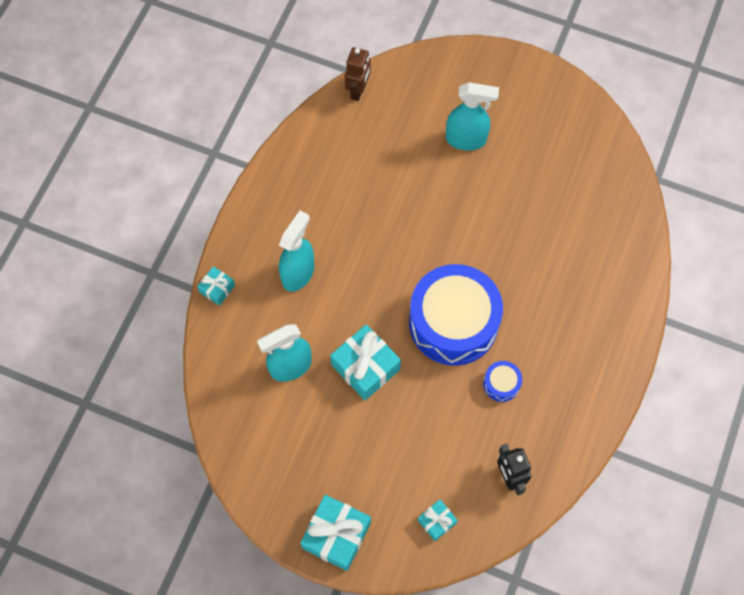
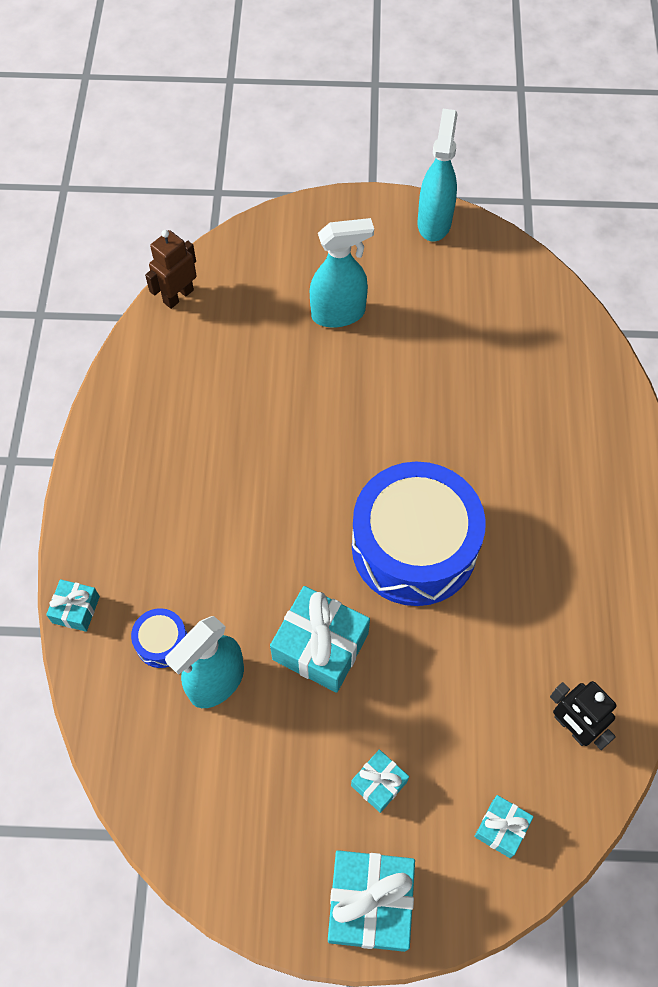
camera: 20 degrees left, 5 degrees down
(298, 273) = (182, 551): turquoise spray bottle -> turquoise spray bottle (434, 222)
(358, 90) = (178, 296): brown robot -> brown robot turned 135 degrees counterclockwise
(370, 466) = (379, 783): none -> turquoise gift
(501, 384) = (509, 605): blue drum -> blue drum (162, 642)

